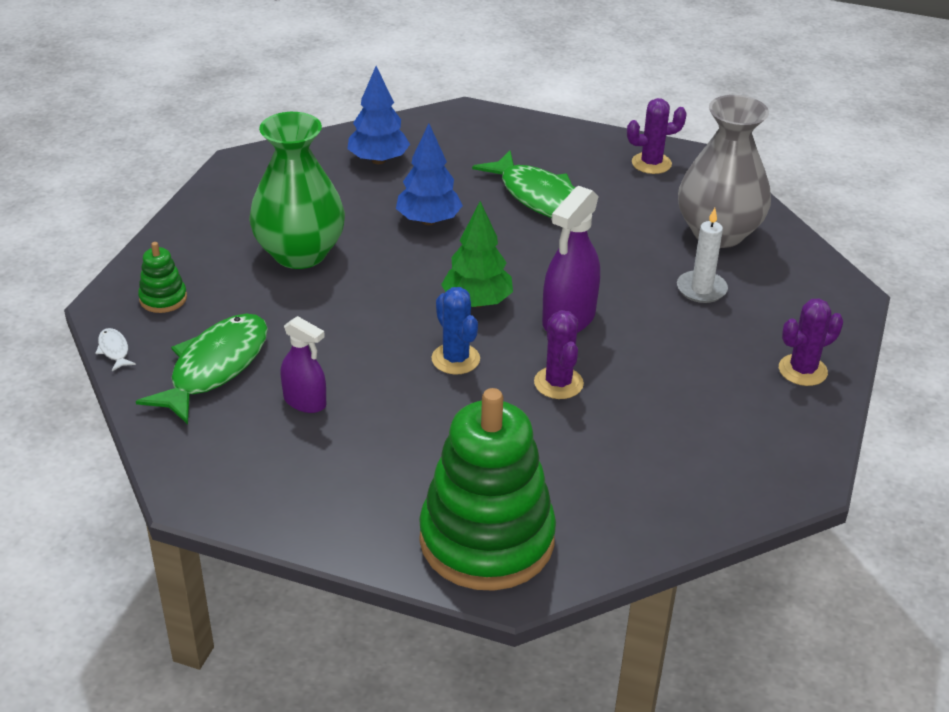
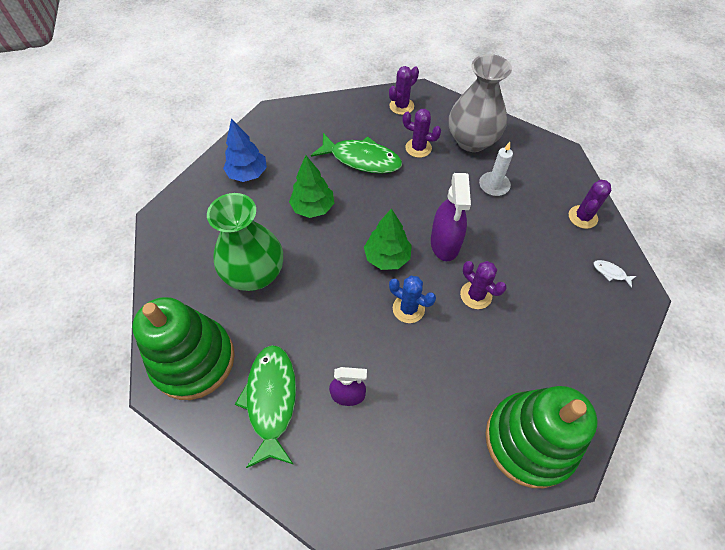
camera: 30 degrees left, 20 degrees up
(114, 350) = (193, 425): white fish -> white fish (610, 273)
(163, 299) = (193, 360): green stacking toy -> green stacking toy, size x2.37
(428, 221) = (313, 208): blue tree -> green tree
(630, 213) = (418, 148): none -> purple cactus

